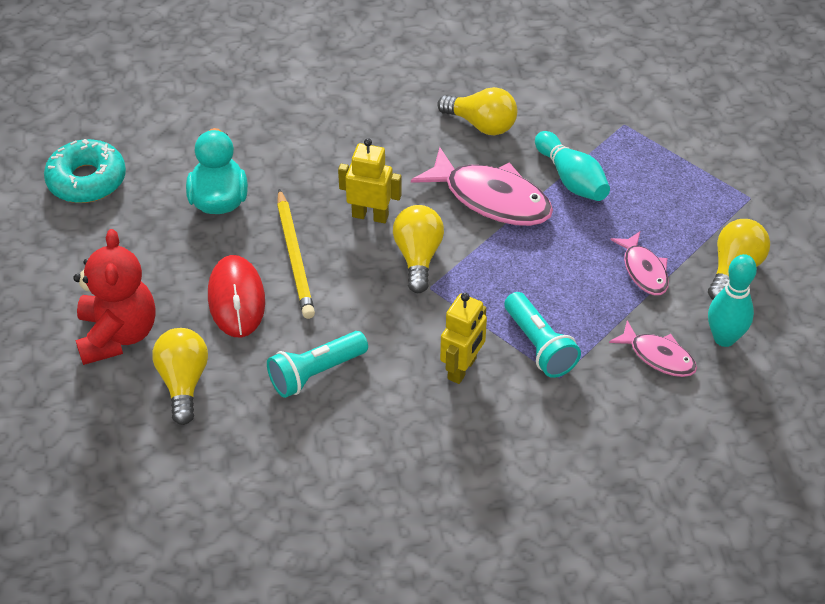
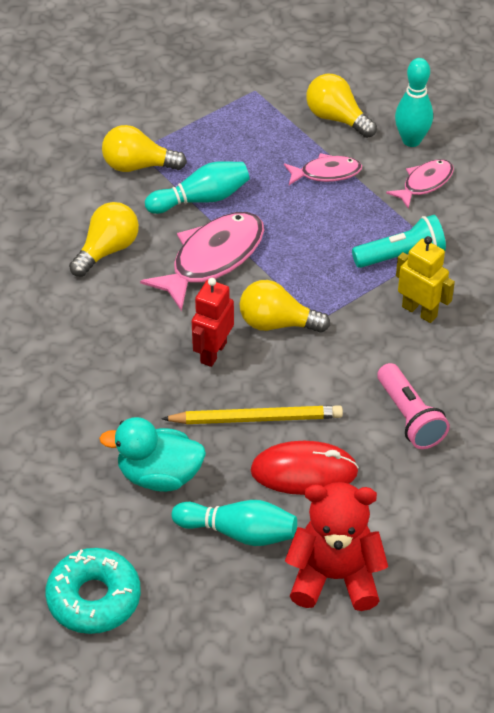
camera: 80 degrees left, 0 degrees up
(162, 262) = (239, 532): none -> turquoise bowling pin
(183, 382) = (406, 523): yellow light bulb -> yellow light bulb (138, 166)
(316, 373) = (409, 417): turquoise flashlight -> pink flashlight
(370, 216) = (213, 352): yellow robot -> red robot

